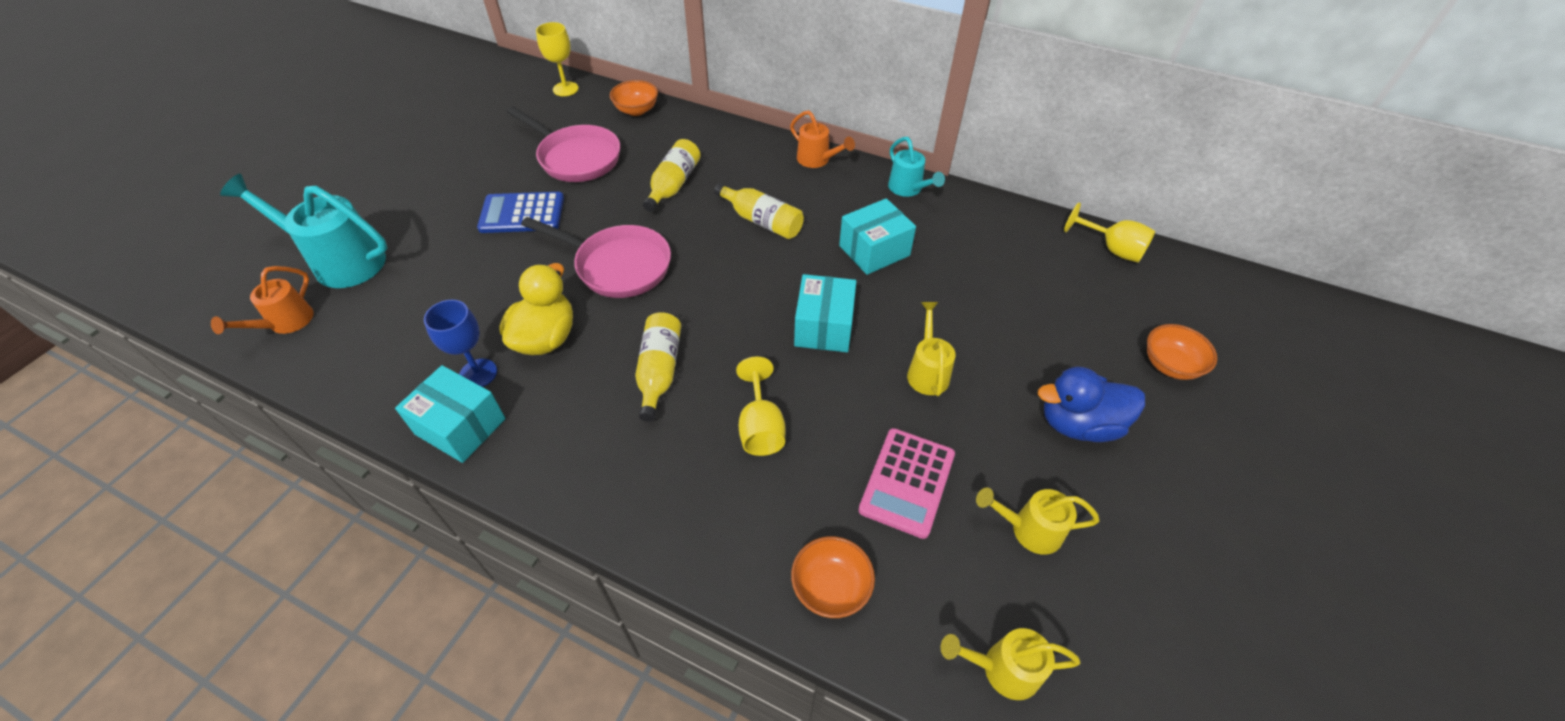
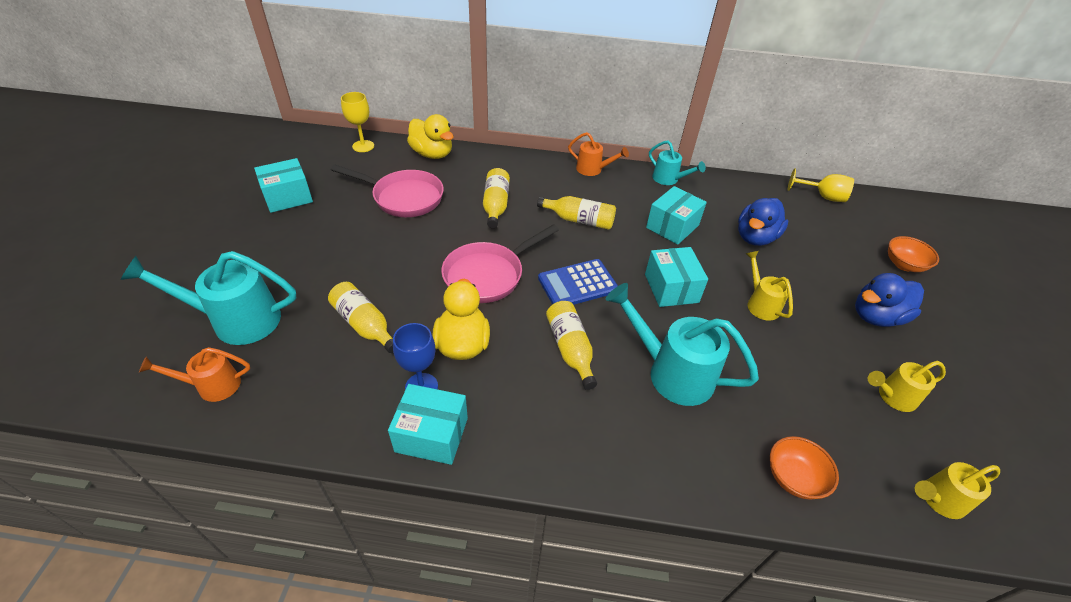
camera: 20 degrees left, 5 degrees down
(286, 323) = (212, 386): orange watering can -> orange watering can turned 75 degrees clockwise
(456, 136) = (288, 197): none -> turquoise box
(458, 293) = (364, 324): none -> yellow bottle
(522, 213) = (383, 249): blue calculator -> blue calculator (577, 284)
(617, 266) = (488, 275): pink pan -> pink pan turned 135 degrees clockwise
(636, 110) = (432, 154): orange bowl -> yellow duck
(760, 427) = (671, 372): yellow goblet -> turquoise watering can
(907, 482) = (796, 385): pink calculator -> none
(977, 286) = (755, 237): none -> blue duck

